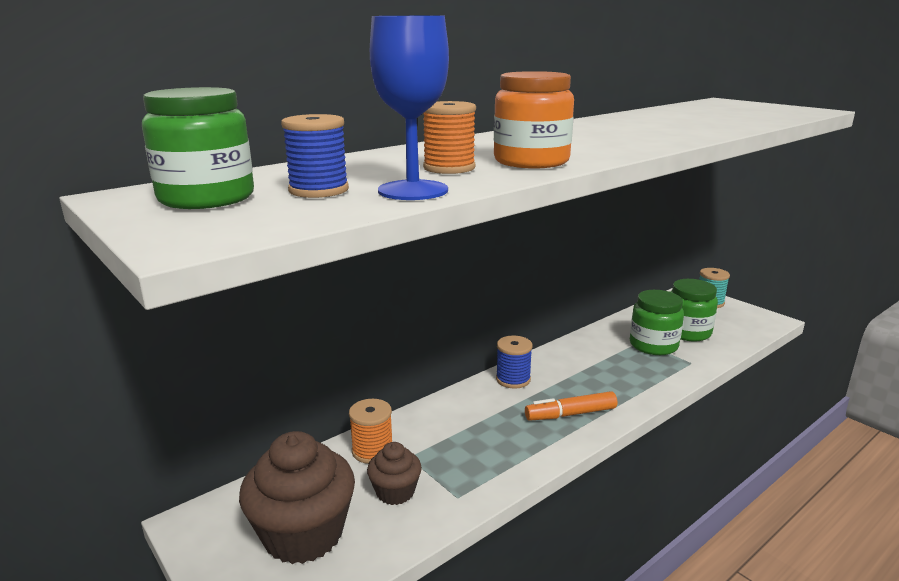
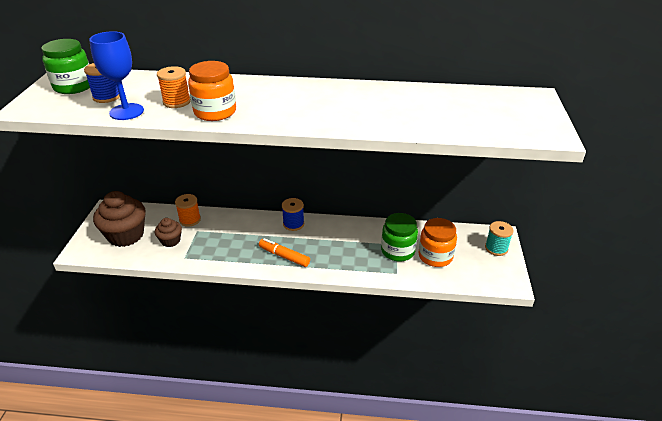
camera: 45 degrees right, 15 degrees up
(687, 332) = (435, 256): green jar -> orange jar

